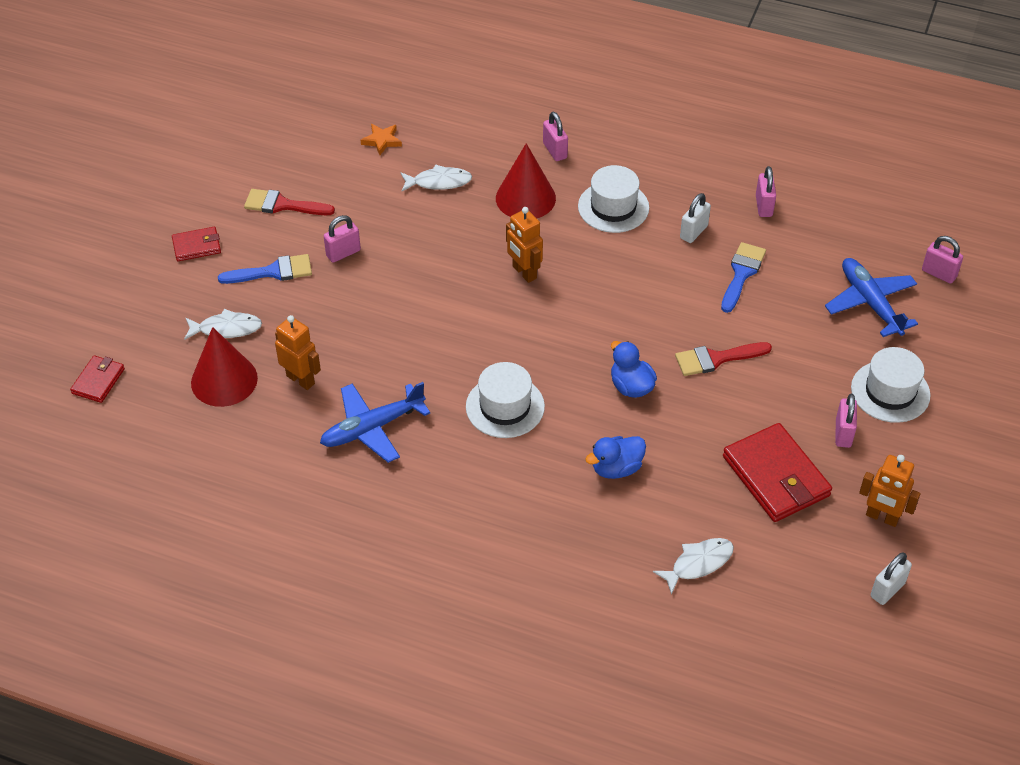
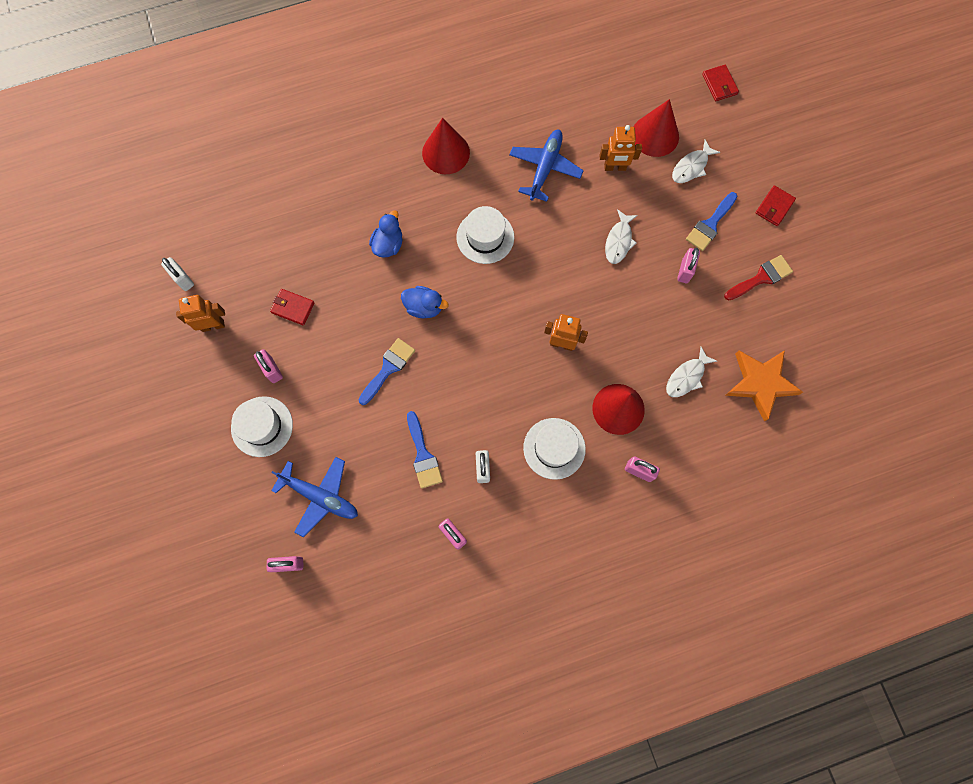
camera: 140 degrees right, 25 degrees up
(382, 141) = (760, 383): orange star -> orange star, size x2.03
(462, 518) = (446, 152): none -> red cone
(698, 563) = (298, 219): white fish -> white fish (619, 241)
(716, 359) = (388, 368): red brush -> blue brush
(776, 476) = (293, 308): red wallet -> red wallet, size x0.53
(887, 590) = (183, 279): white padlock -> white padlock turned 45 degrees counterclockwise

